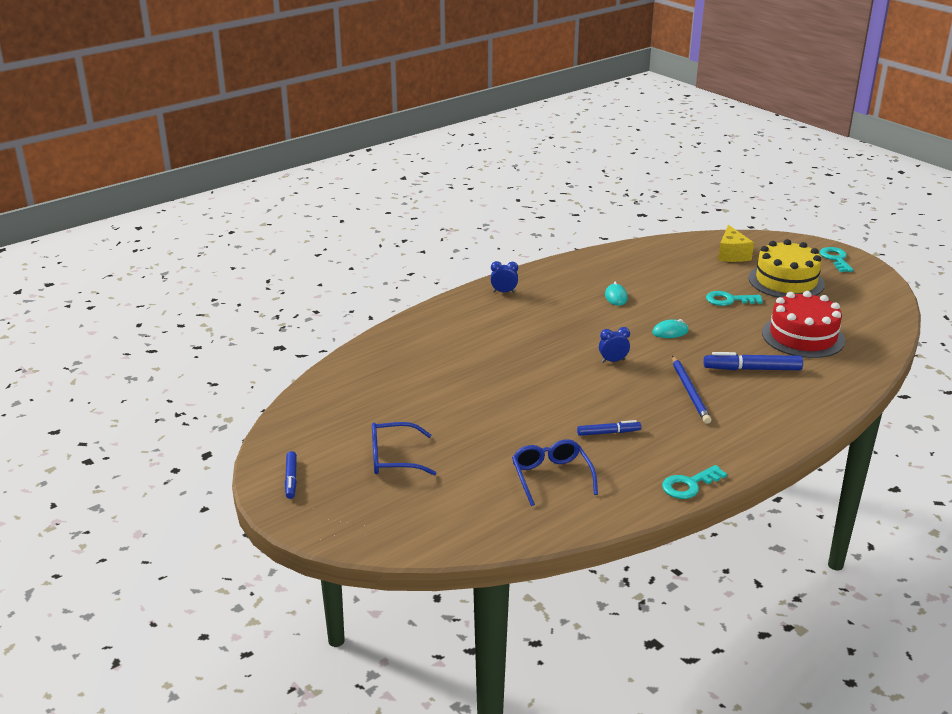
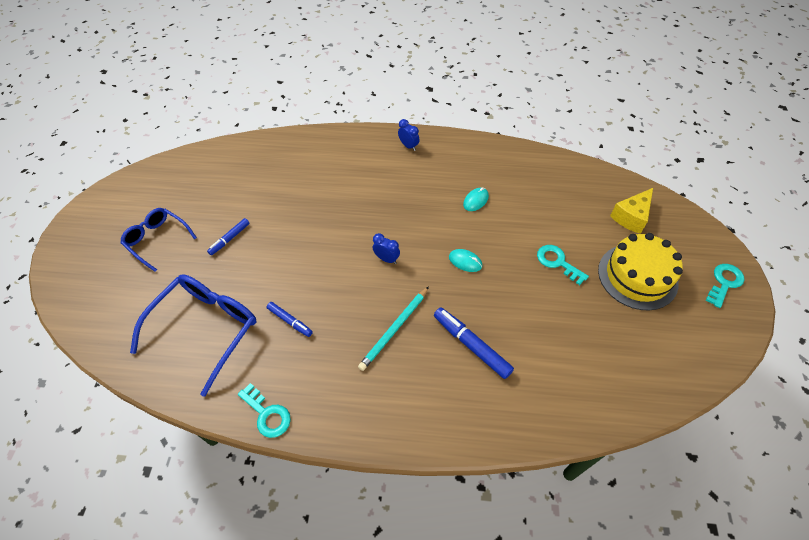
camera: 45 degrees right, 25 degrees up
(291, 479) = (97, 214): blue marker -> blue marker (230, 239)
(551, 477) = (206, 329): blue glasses -> blue glasses, size x1.63
(689, 485) = (267, 414): turquoise key -> turquoise key turned 150 degrees counterclockwise
(690, 391) = (394, 329): blue pencil -> turquoise pencil
(803, 337) = (563, 345): red cake -> none

